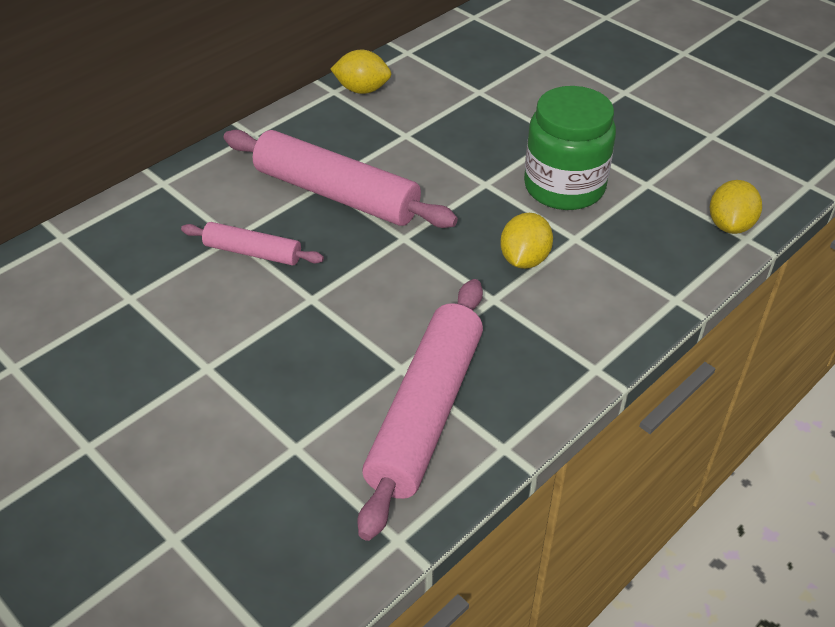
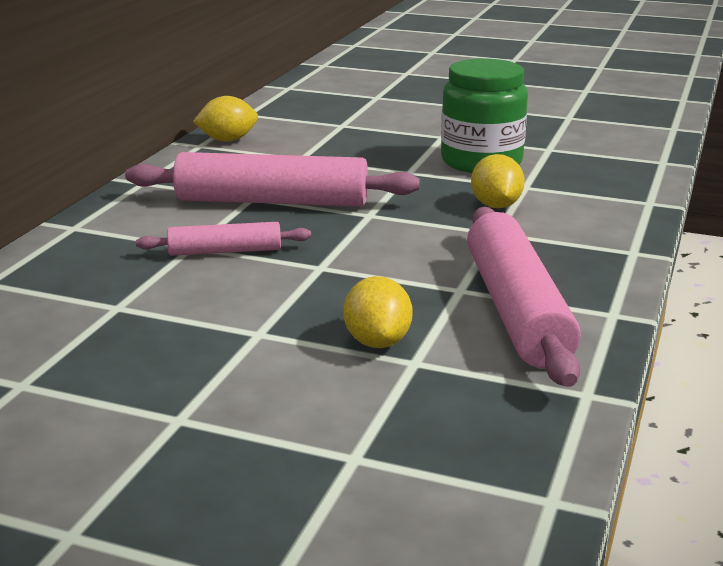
camera: 25 degrees left, 20 degrees down
(730, 225) = (641, 157): yellow lemon -> yellow lemon (377, 342)

